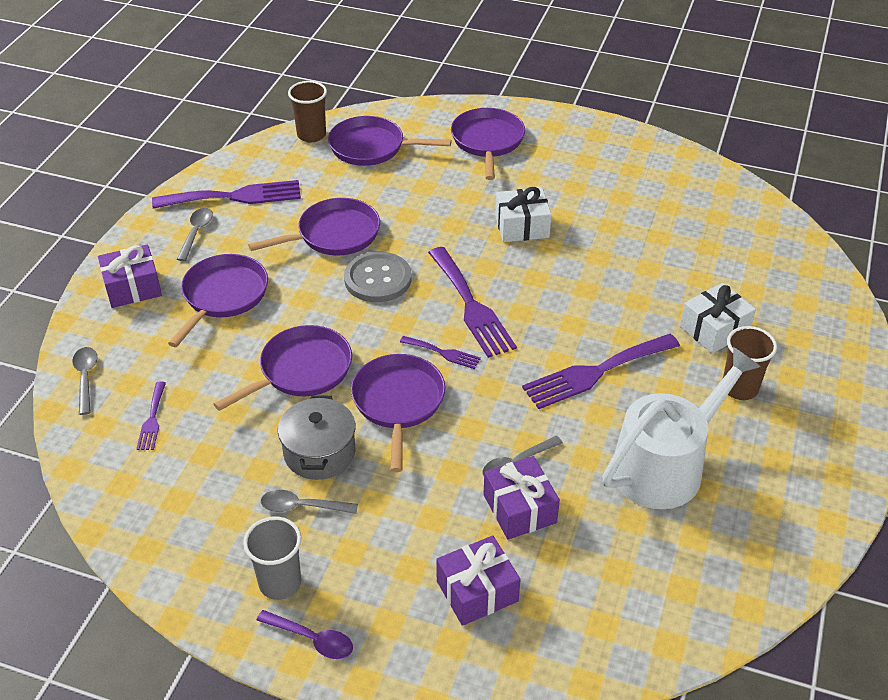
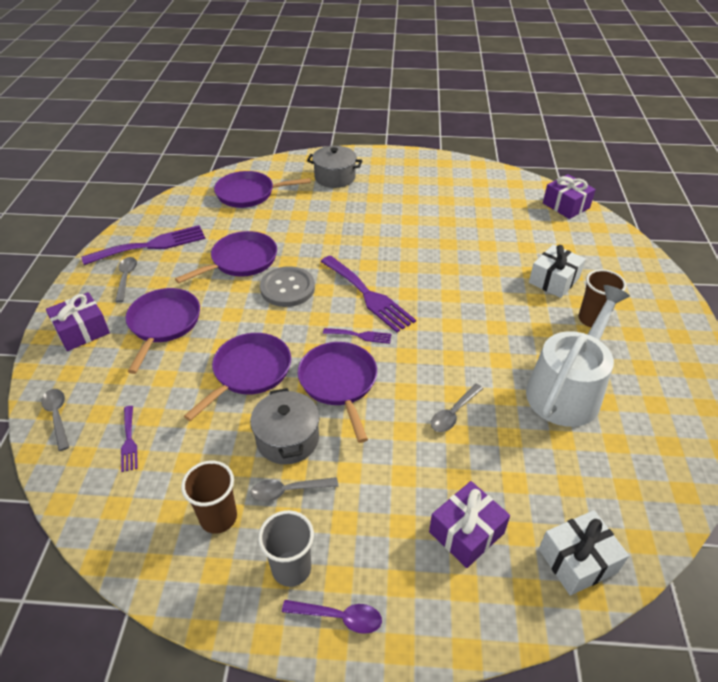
camera: 15 degrees left, 0 degrees up
(311, 135) = (199, 192): brown cup -> brown cup (218, 517)
(487, 142) = (335, 177): purple pan -> grey pot
(520, 508) = (471, 450): purple gift -> purple gift (566, 205)
(522, 226) = (383, 231): white gift -> white gift (577, 560)
(595, 372) = (483, 328): purple fork -> none

